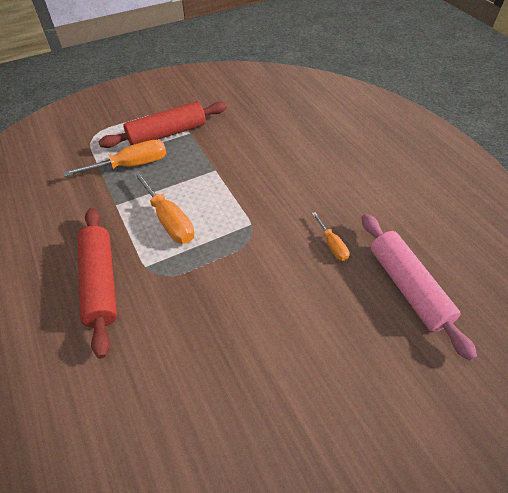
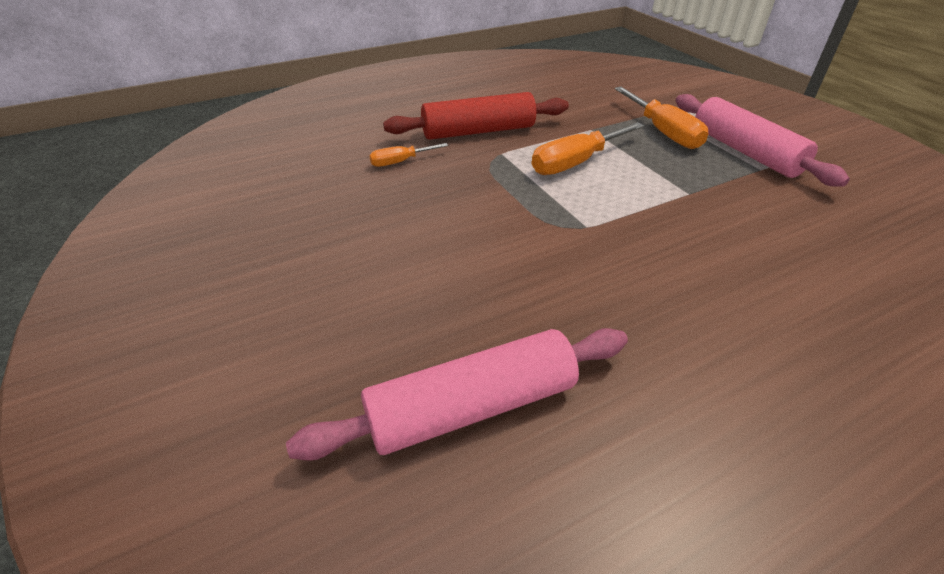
camera: 90 degrees right, 10 degrees down
(167, 133) = (745, 151): red rolling pin -> pink rolling pin
(332, 245) = (560, 310): orange screwdriver -> orange screwdriver (400, 162)

